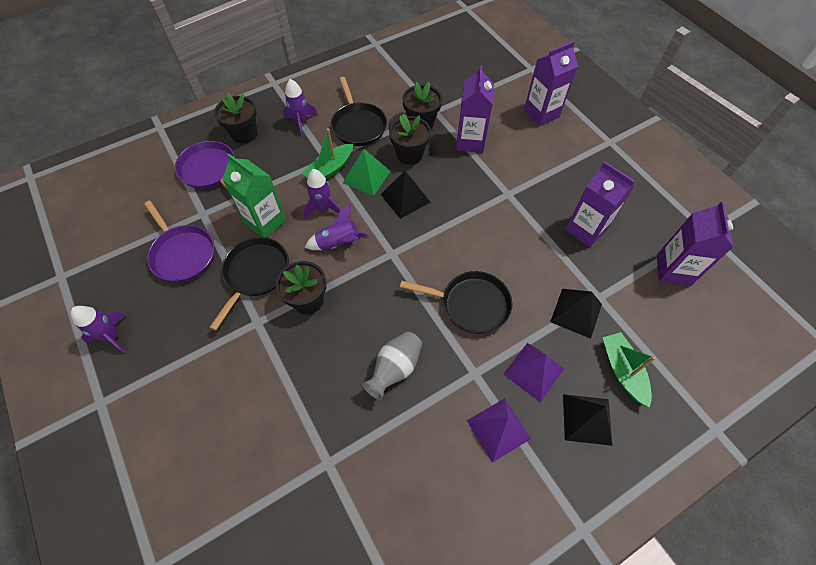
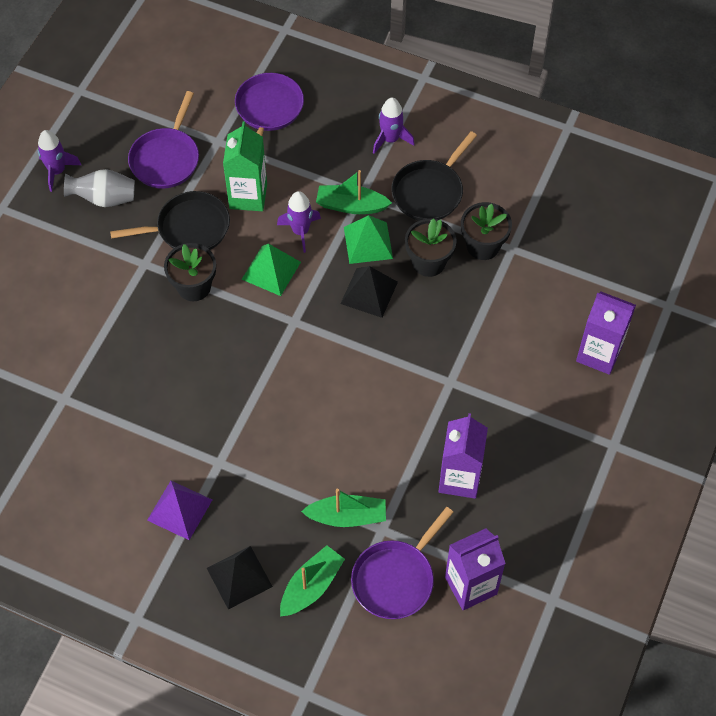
camera: 55 degrees right, 0 degrees up
(244, 134) = (335, 103): black flower pot -> none
(338, 243) = (271, 270): purple rocket -> green pyramid
(395, 368) = (178, 397): grey vase -> grey vase (104, 198)
(470, 141) = (495, 307): purple carton -> none
(471, 304) = (288, 421): black pan -> none
(533, 371) = (255, 510): purple pyramid -> none
(576, 313) = (347, 516): black pyramid -> green boat
(645, 311) = (395, 579): none -> purple pan

